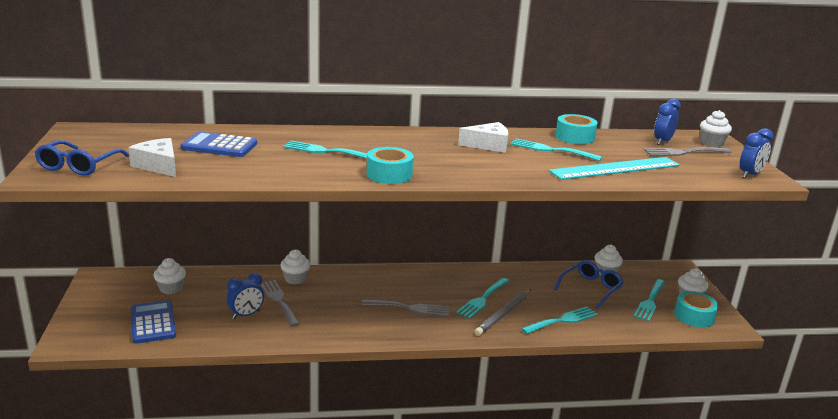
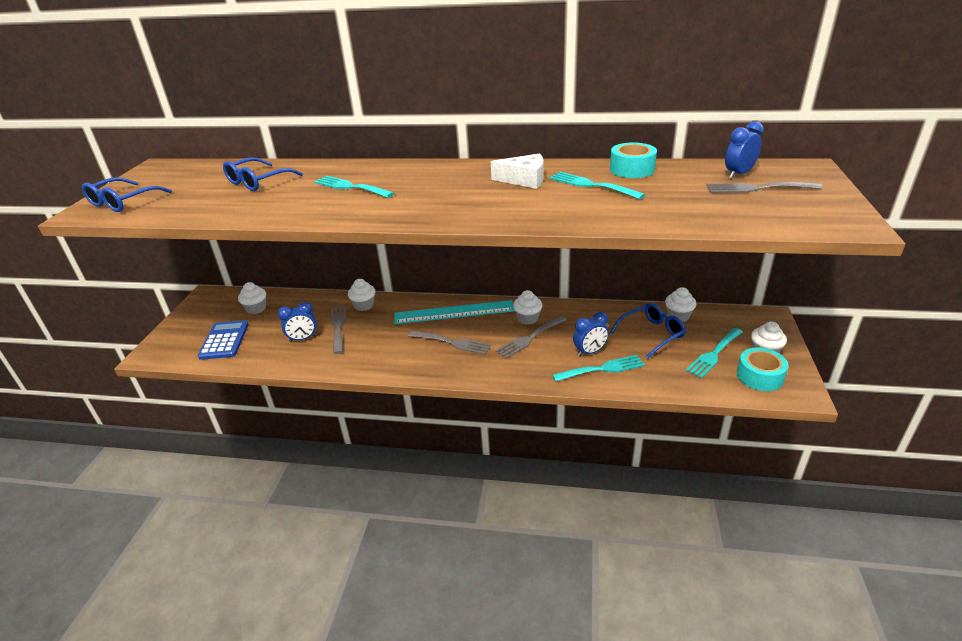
camera: 20 degrees right, 10 degrees up
(159, 165) = (188, 202): white cheese -> none
(219, 146) = (258, 182): blue calculator -> blue glasses
(389, 174) = (391, 214): turquoise tape -> none
(482, 299) = (529, 338): turquoise fork -> grey fork
(503, 314) = (543, 356): grey pencil -> none
(615, 168) = (653, 209): turquoise ruler -> turquoise ruler (454, 312)
(711, 143) = (804, 176): white cupcake -> white cupcake (527, 318)
(750, 175) = (829, 219): blue clock -> blue clock (590, 352)

